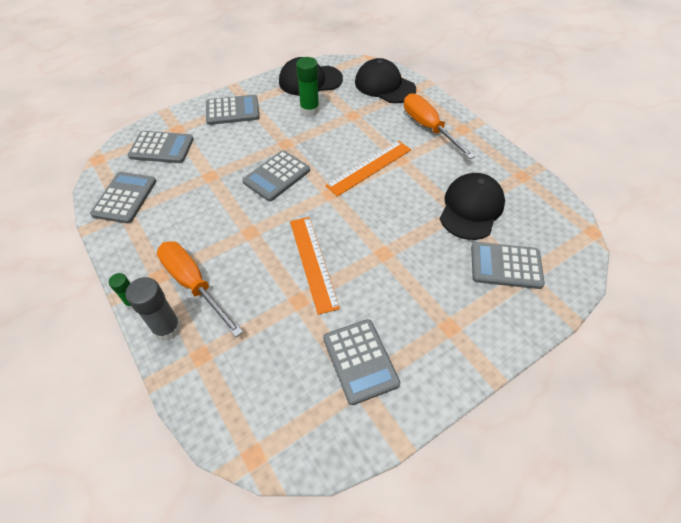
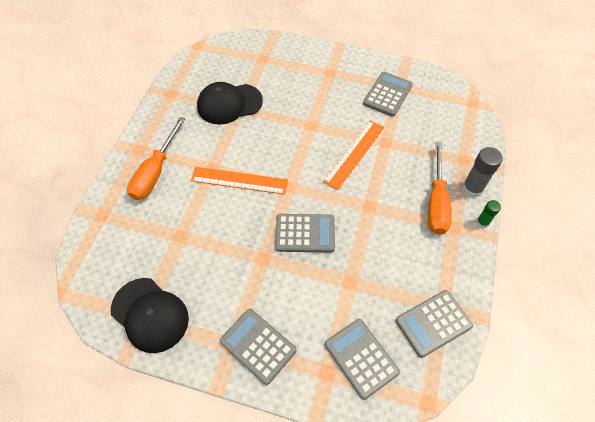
camera: 130 degrees left, 5 degrees up
(309, 110) = (200, 276): green glue stick -> none
(384, 85) = (112, 241): black cap -> none
(506, 266) = (263, 69): grey calculator -> none

